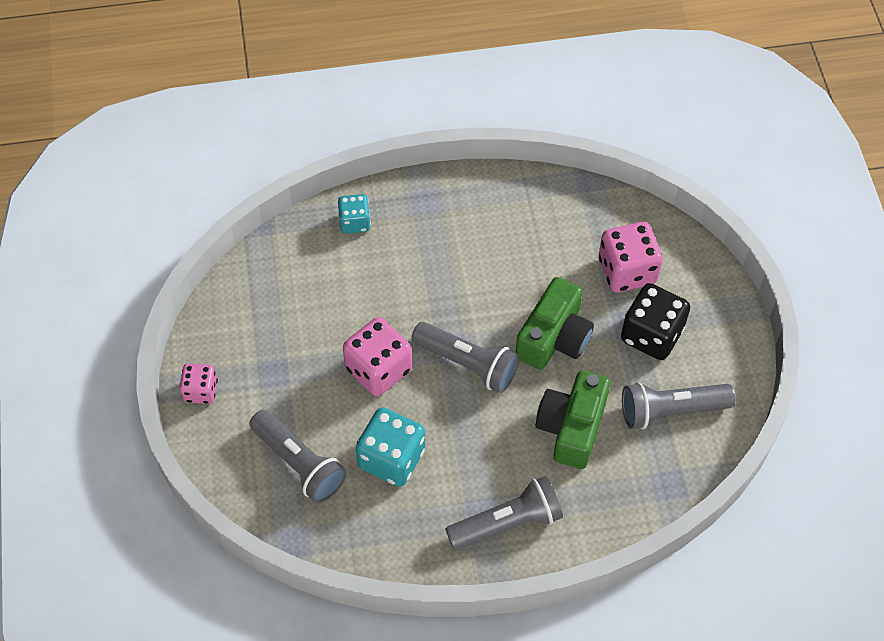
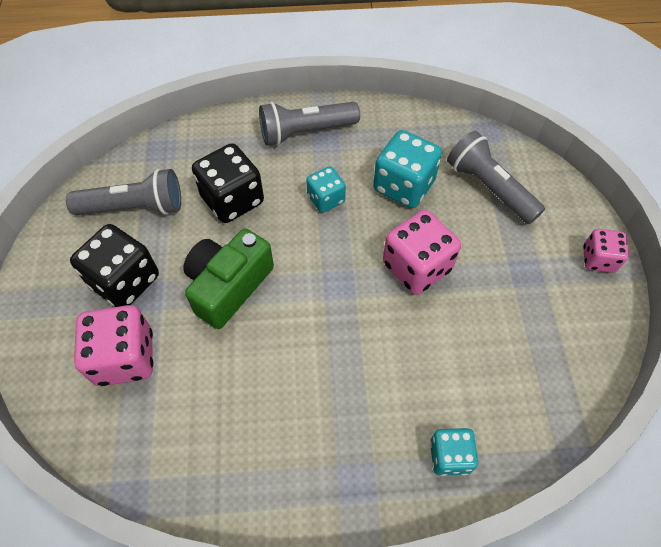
camera: 175 degrees left, 0 degrees up
(468, 363) = (323, 266): grey flashlight -> none
(474, 436) = (326, 199): none -> turquoise dice
(572, 427) = (232, 200): green camera -> black dice

